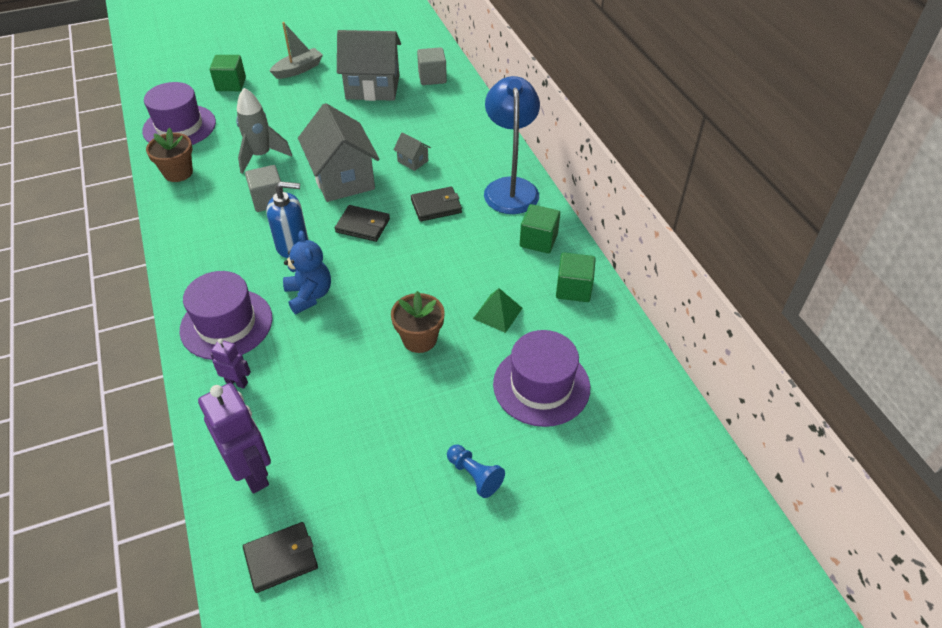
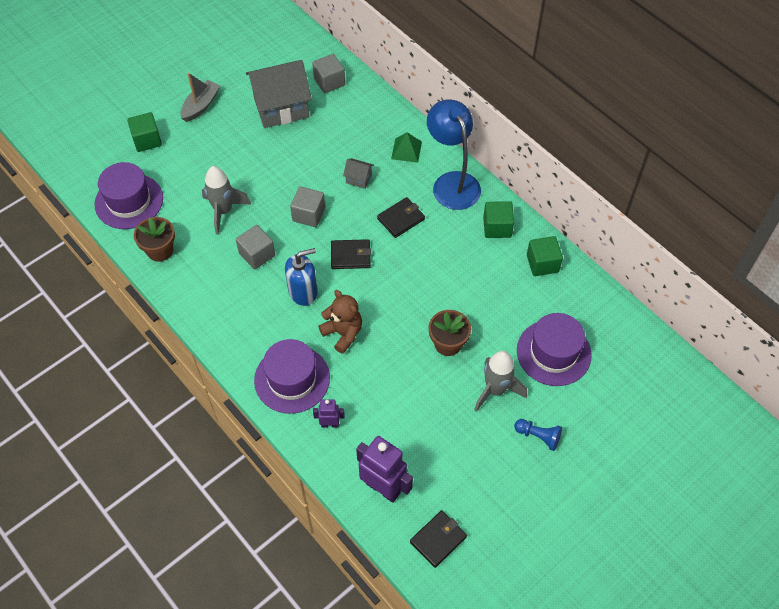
camera: 20 degrees left, 10 degrees up
(309, 295) = (343, 333): blue teddy bear -> brown teddy bear
(343, 179) = (308, 214): grey house -> grey cube
(449, 405) = (495, 390): none -> grey rocket
(498, 313) = (495, 303): green pyramid -> green pyramid (406, 150)

